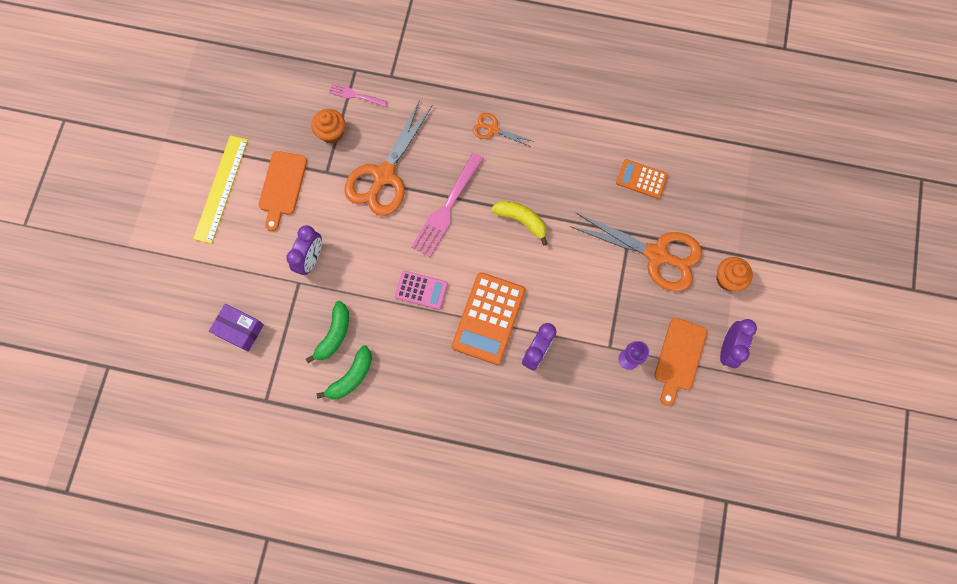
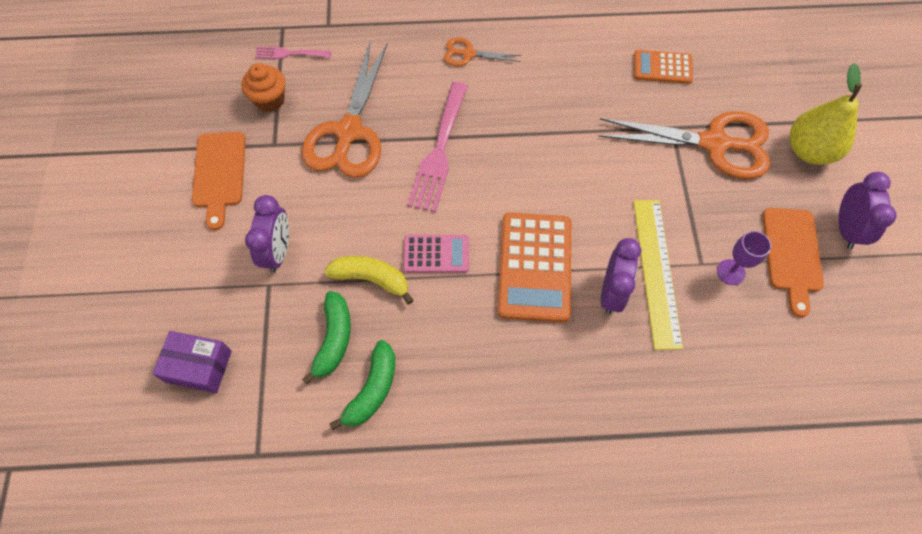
camera: 15 degrees left, 10 degrees down
(221, 188) = (137, 194): yellow ruler -> yellow ruler (656, 271)
(521, 220) = (537, 143): yellow banana -> yellow banana (371, 279)
(728, 279) = (809, 150): orange cupcake -> yellow pear

